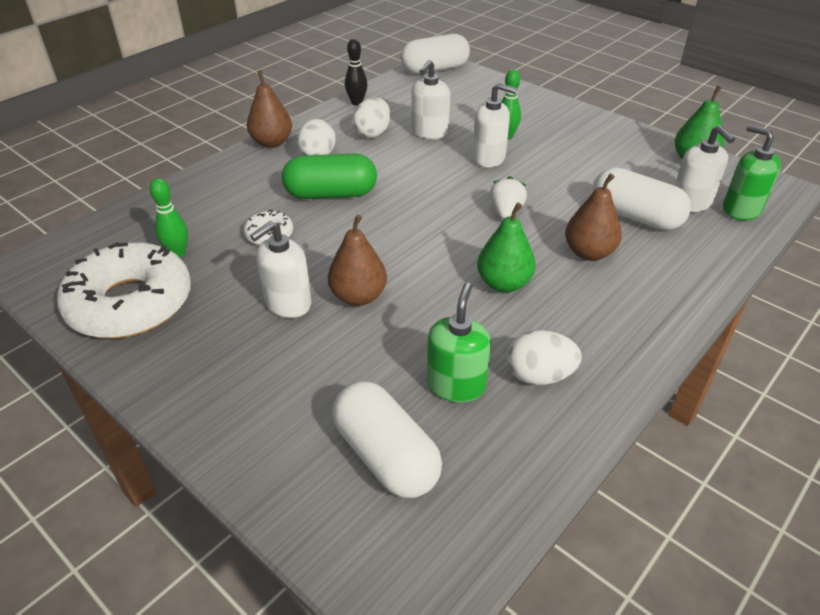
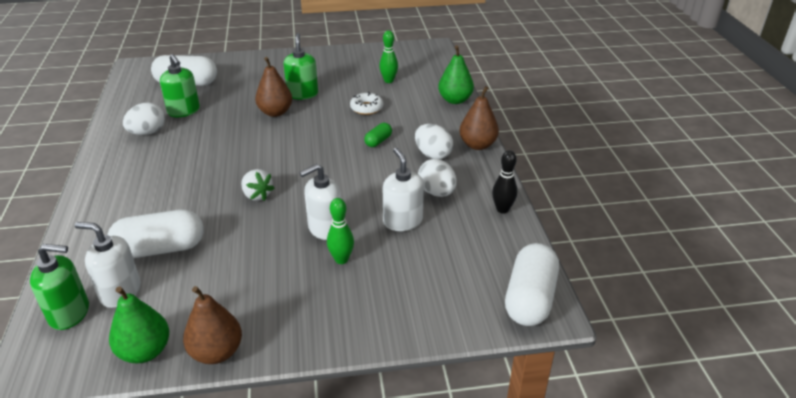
camera: 130 degrees right, 5 degrees down
(130, 303) = (365, 61): white donut -> none
(288, 303) = (302, 94): white soap dispenser -> green soap dispenser
(331, 194) = (378, 141): green capsule -> green capsule, size x0.48
(503, 283) = (208, 156): green pear -> green pear (455, 100)
(588, 253) = (173, 202): brown pear -> brown pear (216, 352)

